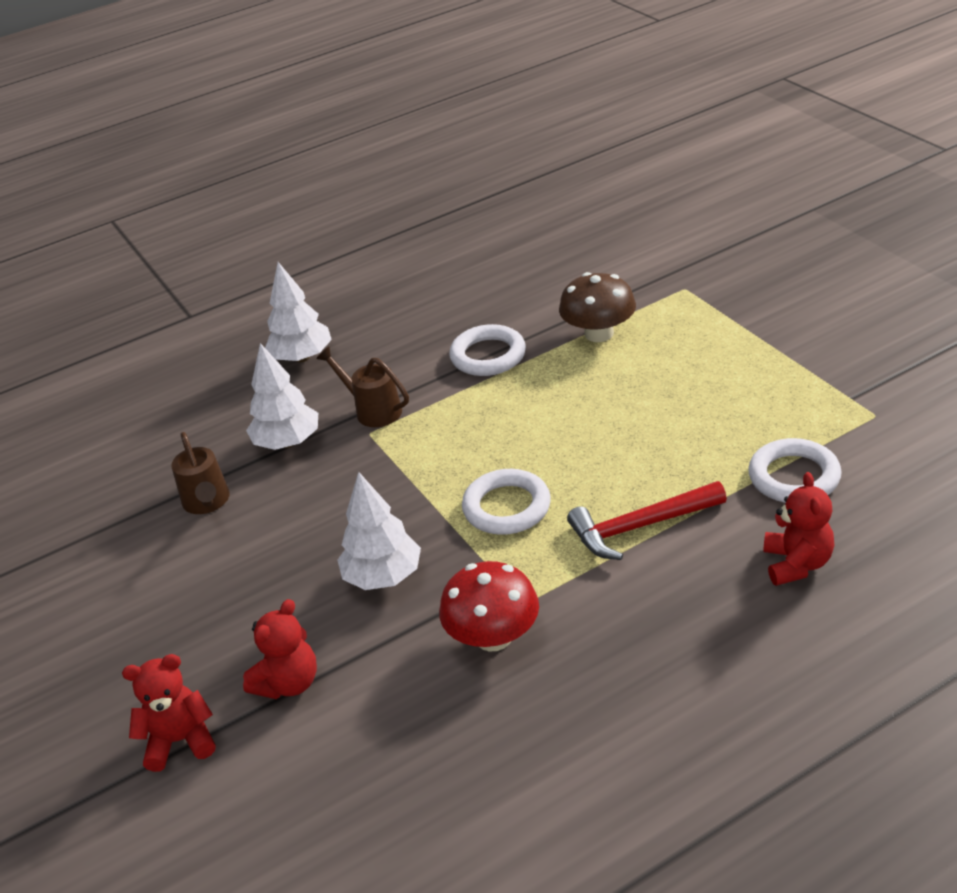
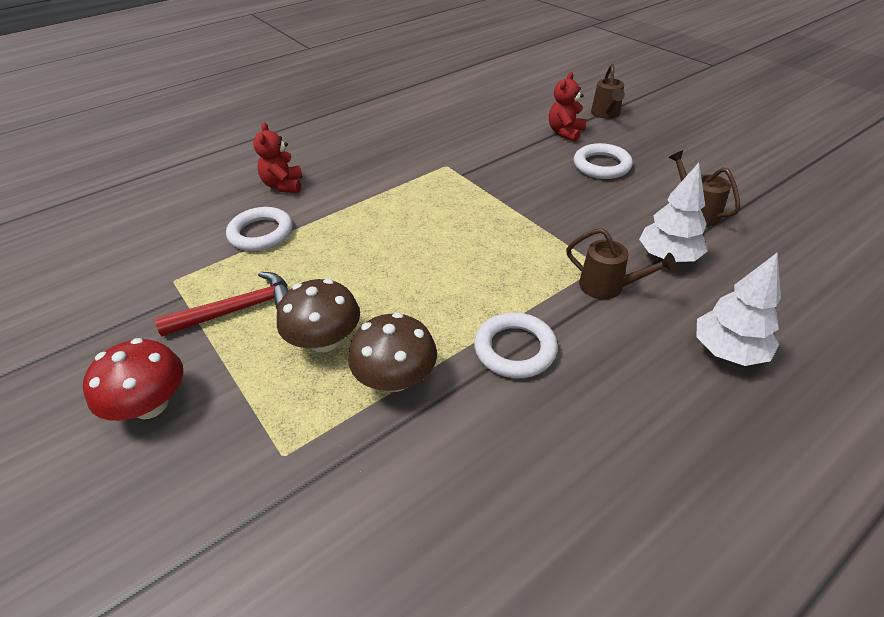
camera: 170 degrees right, 5 degrees up
(180, 741) = (606, 114): red teddy bear -> brown watering can
(383, 577) = (536, 174): white tree -> none
(493, 637) = (461, 152): red mushroom -> red mushroom (151, 405)
(507, 507) = (466, 212): white ring -> white ring (601, 165)
(641, 527) = (374, 202): red hammer -> red hammer (237, 310)
(671, 359) = (324, 340): none -> brown mushroom

